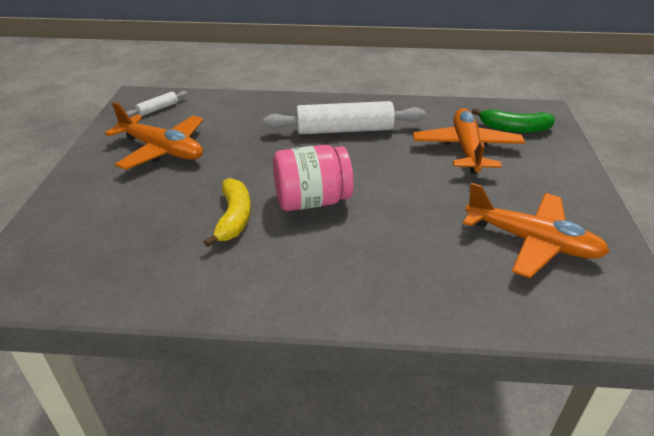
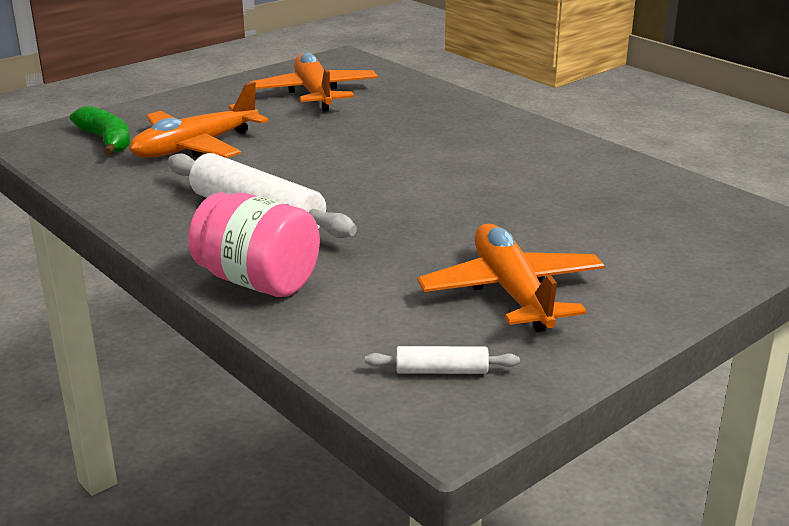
camera: 135 degrees left, 10 degrees down
(234, 218) = (515, 190): yellow banana -> none
(312, 201) = (422, 173): pink jar -> pink jar (257, 281)

